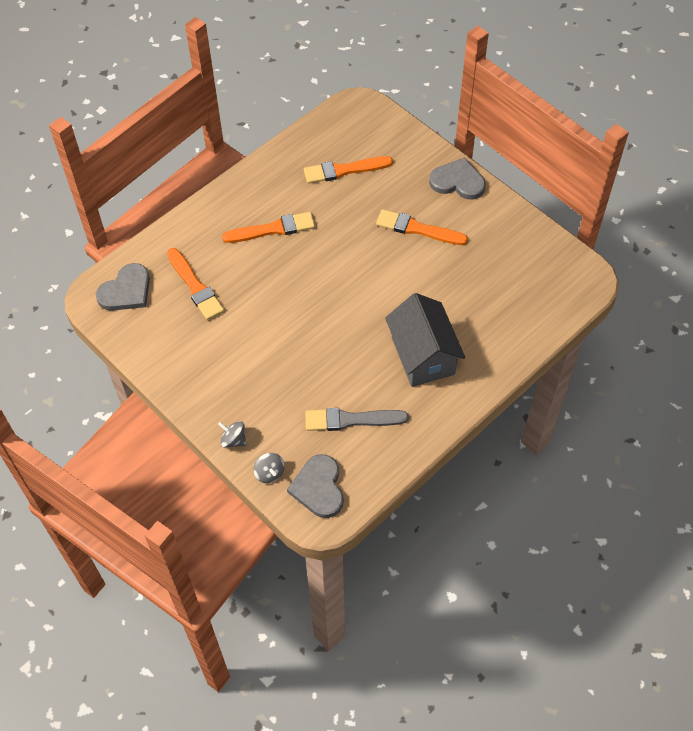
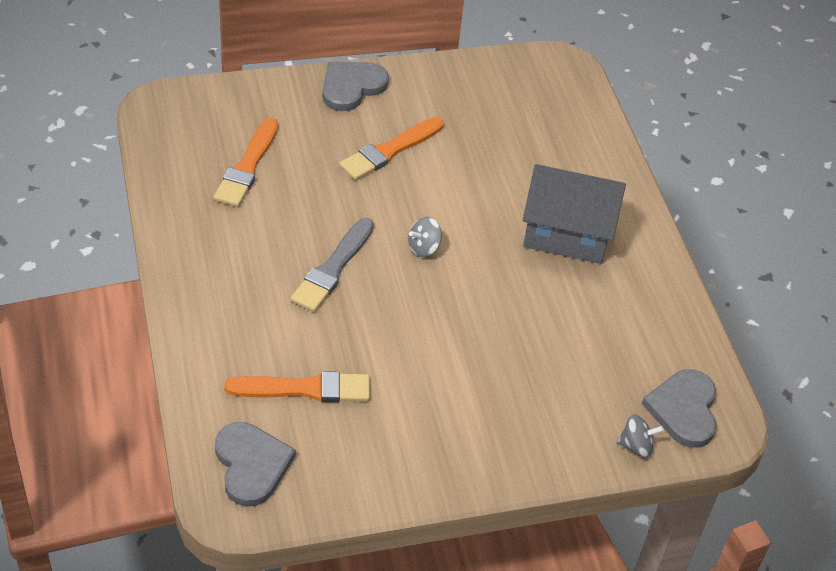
camera: 65 degrees left, 10 degrees down
(233, 440) = (567, 459): grey spinning top -> grey spinning top (423, 248)
(273, 229) = (279, 272): orange brush -> none
(318, 488) = (684, 410): grey heart -> grey heart turned 75 degrees clockwise
(351, 420) = (611, 336): grey brush -> grey brush (333, 268)

